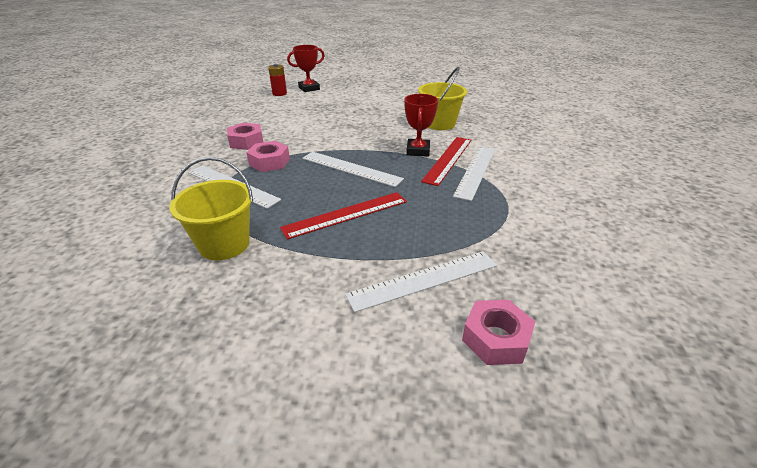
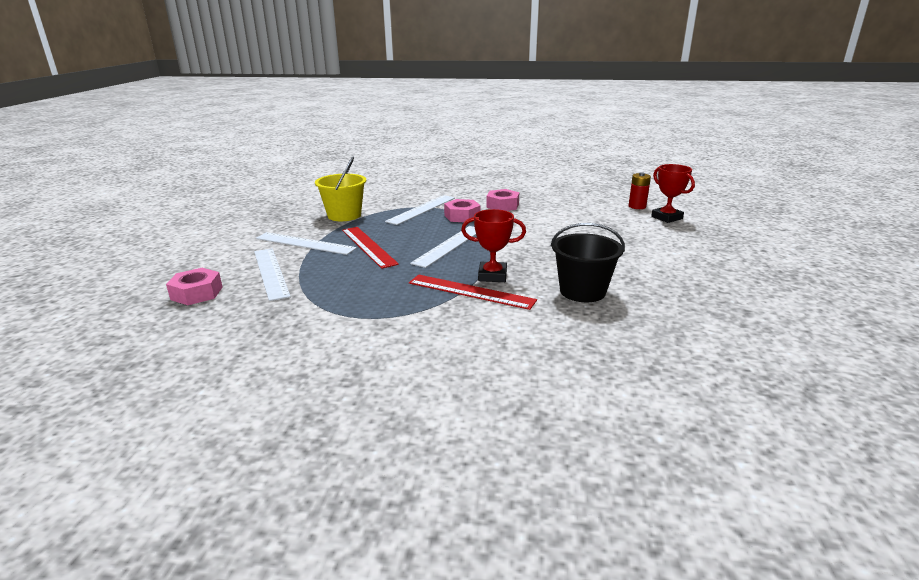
camera: 90 degrees right, 10 degrees down
(439, 123) = (582, 291): yellow bucket -> black bucket
(475, 171) = (440, 306): white ruler -> white ruler (305, 243)

